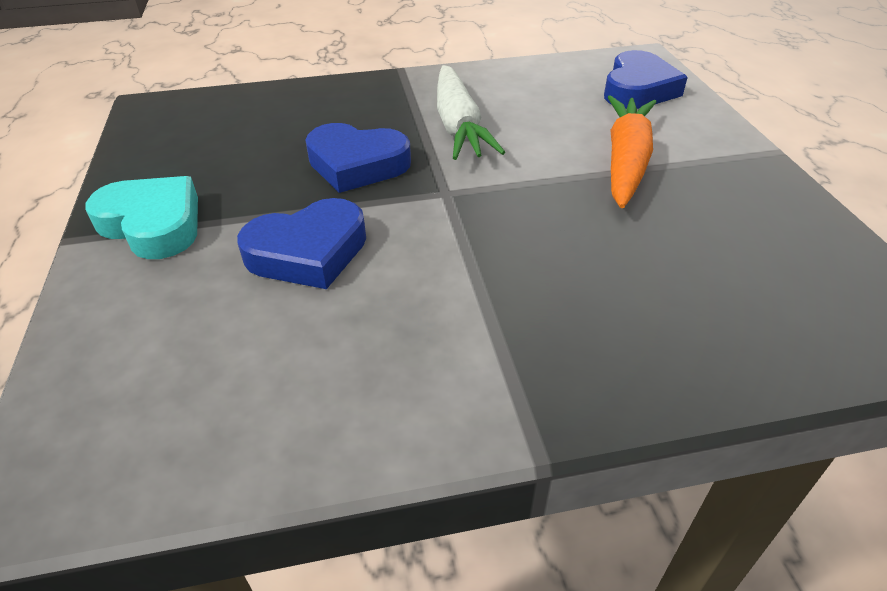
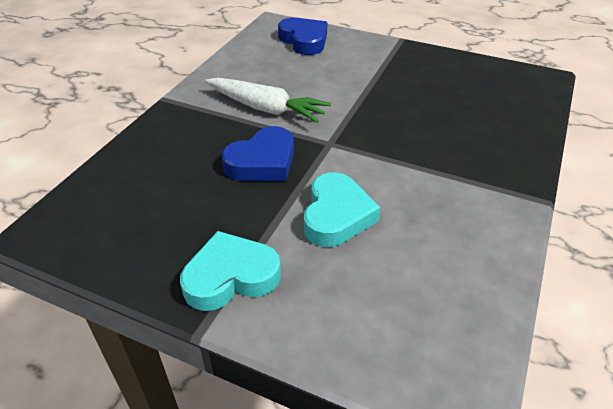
camera: 55 degrees left, 0 degrees up
(308, 252) = (336, 215): blue heart -> turquoise heart
(626, 161) = (365, 78): orange carrot -> none

